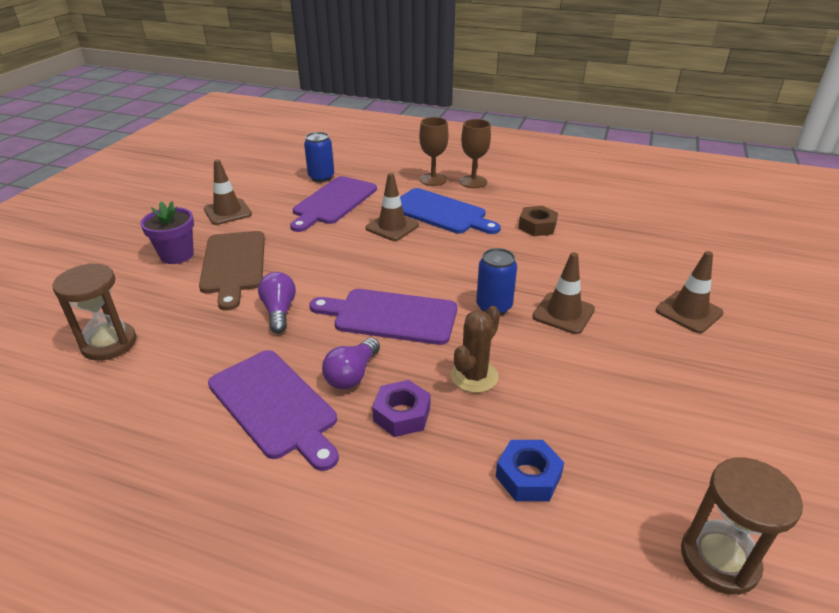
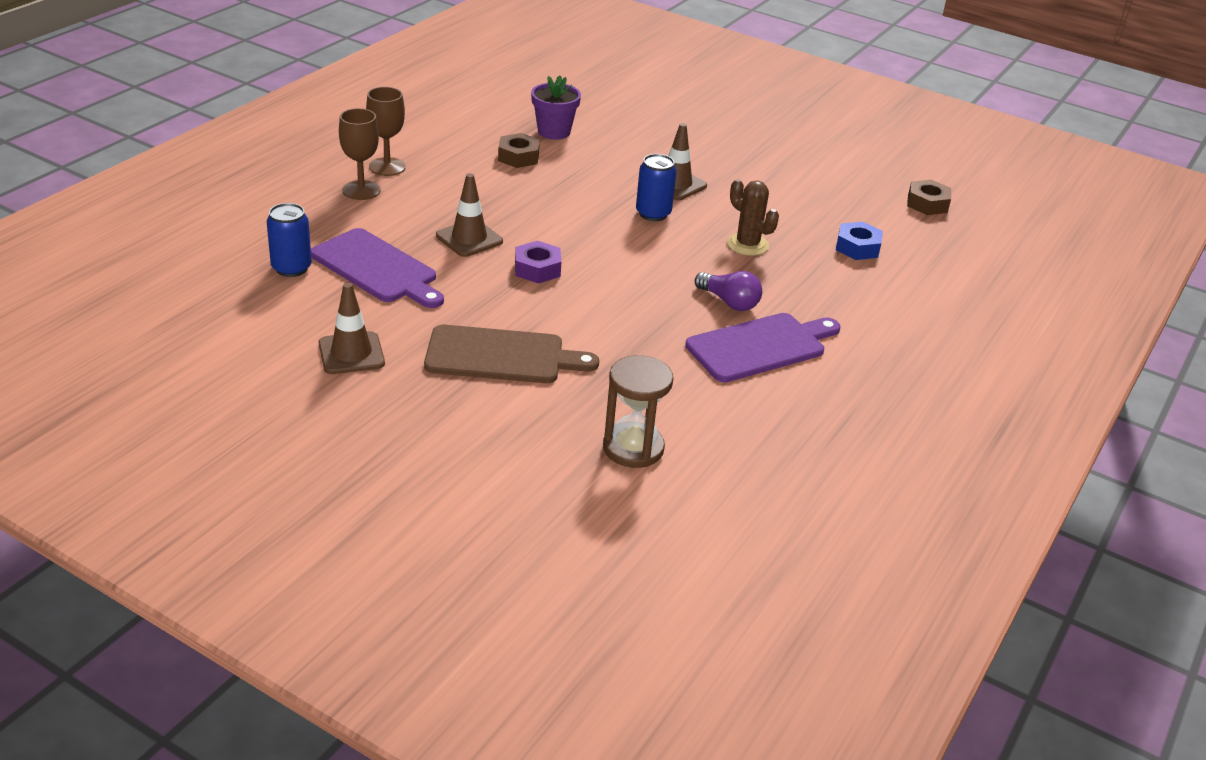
camera: 80 degrees left, 0 degrees up
(177, 255) = (453, 399): purple flower pot -> purple flower pot (554, 132)
(279, 311) = (614, 332): purple light bulb -> none
(390, 316) = (648, 269): purple cutting board -> none
(402, 414) = (785, 286): purple nut -> purple nut (537, 269)
(441, 212) = (453, 202): blue cutting board -> none
(689, 312) = (694, 133): brown traffic cone -> none
(719, 559) = (927, 204): brown hourglass -> brown nut

